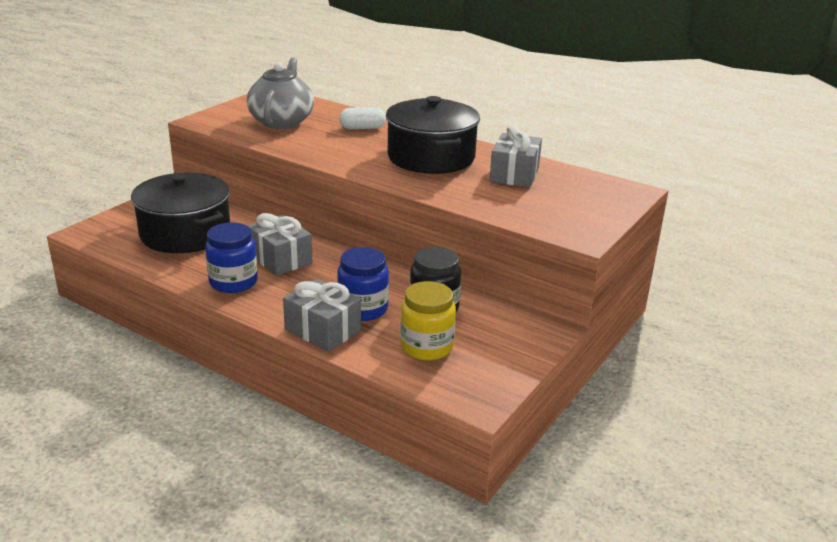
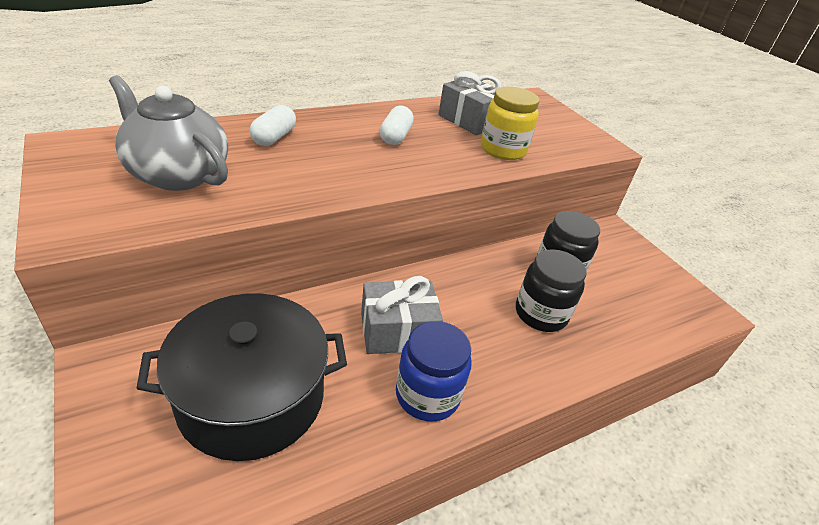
camera: 65 degrees left, 10 degrees up
(322, 330) = (571, 359): grey gift -> none
(363, 309) = (541, 314): blue jar -> black jar
(426, 347) = (622, 303): yellow jar -> yellow jar (503, 150)
(431, 157) = (395, 136): black pot -> white capsule

